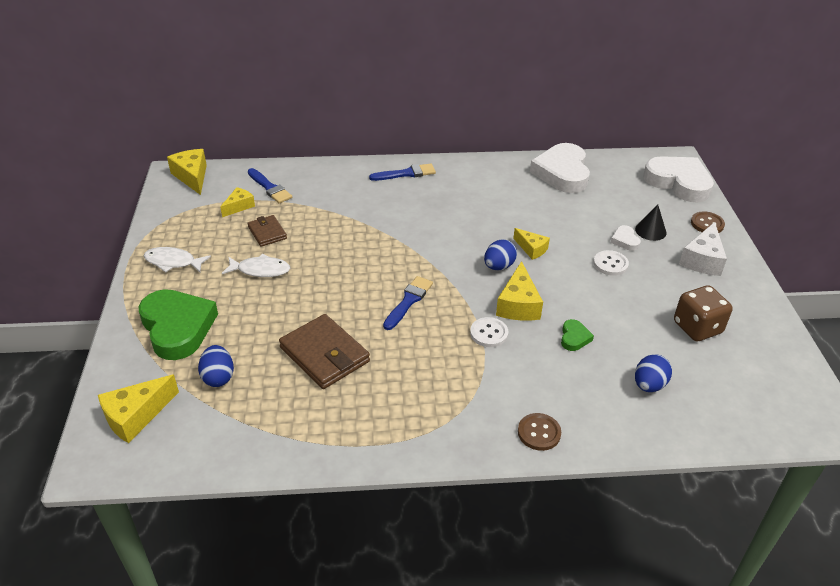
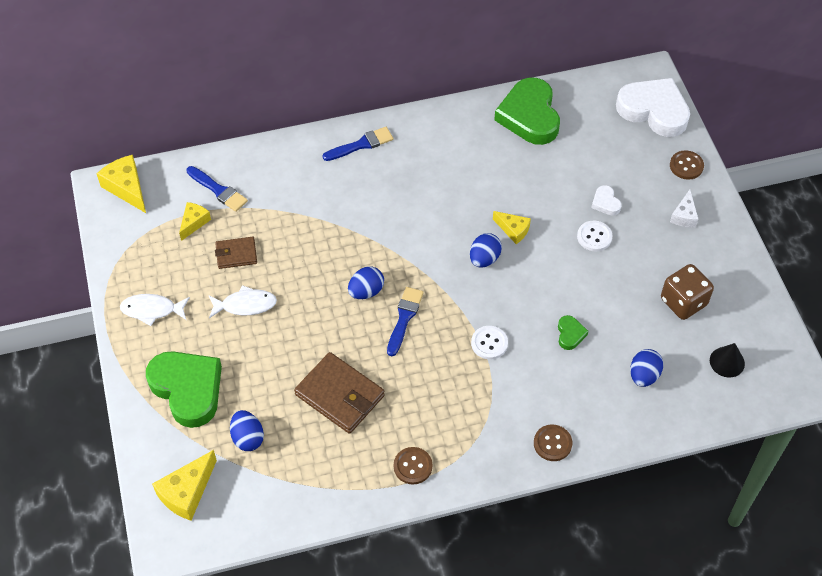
camera: 10 degrees left, 15 degrees up
(267, 233) = (236, 254): brown wallet -> brown wallet turned 60 degrees counterclockwise
(378, 275) = (366, 291): none -> blue egg
(380, 430) = (413, 466): none -> brown button
(518, 304) = (511, 304): yellow cheese -> none
(562, 173) = (529, 116): white heart -> green heart
(650, 231) = (630, 185): black cone -> black cone (727, 362)
(702, 260) = (684, 216): white cheese -> white cheese, size x0.63

